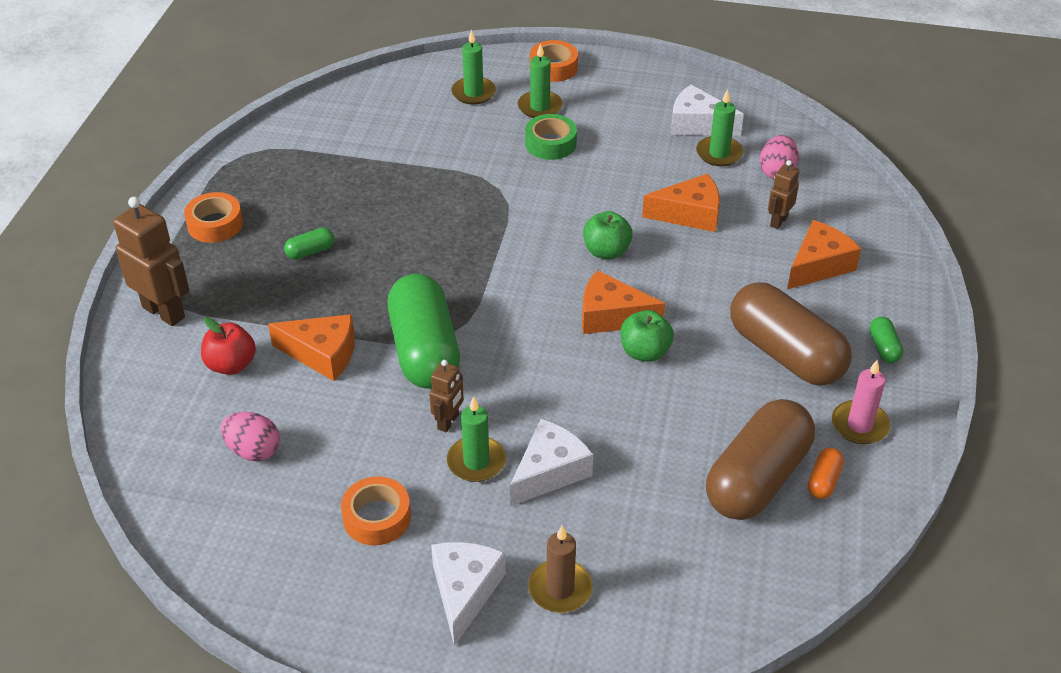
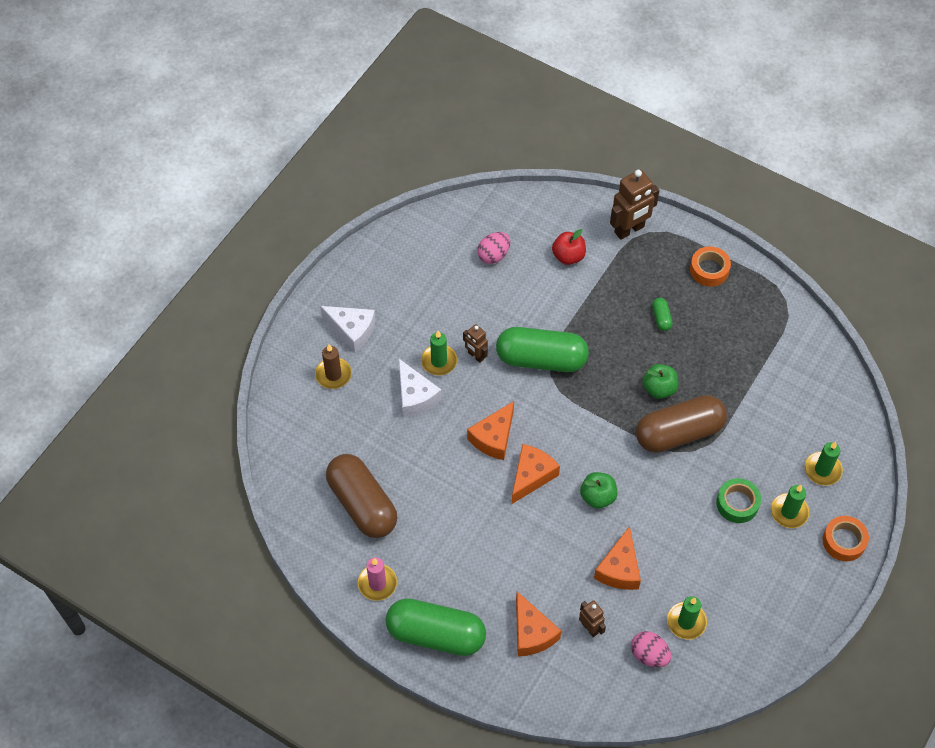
camera: 110 degrees right, 15 degrees up
(322, 354) = (559, 304): orange cheese -> orange cheese (493, 437)
(377, 517) = (419, 303): orange tape -> none
(645, 352) = (490, 483): green apple -> green apple (659, 389)
(697, 124) = (730, 622): white cheese -> none
(785, 353) = (455, 568): brown capsule -> brown capsule (679, 433)
(824, 481) = (344, 540): orange capsule -> none
(883, 348) = (436, 634): green capsule -> green capsule, size x2.47

